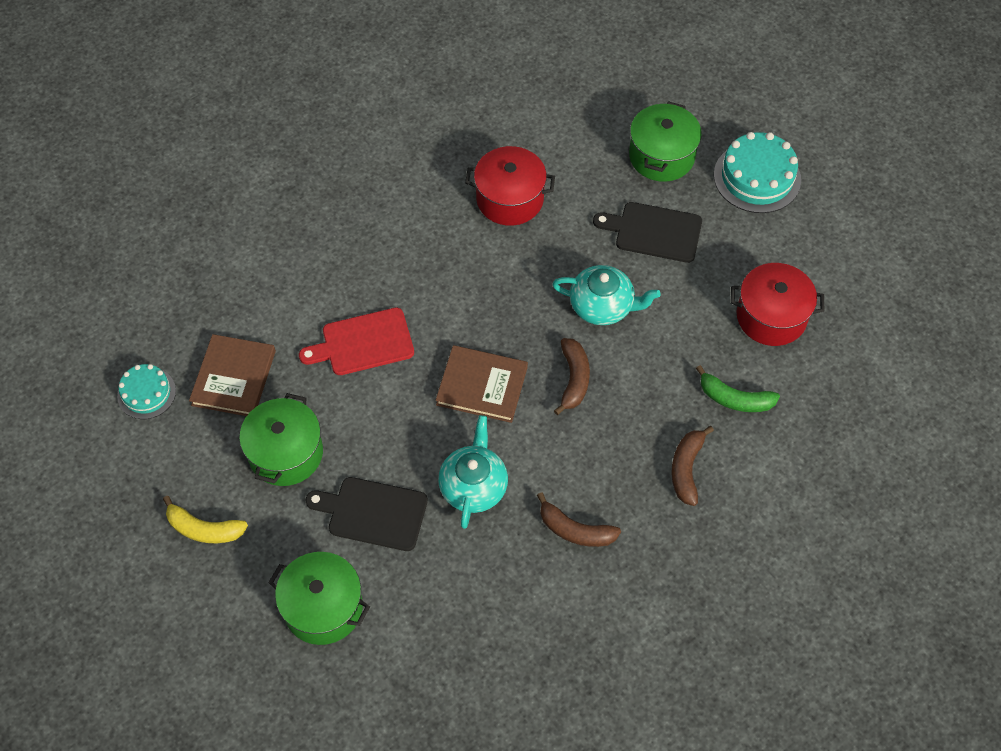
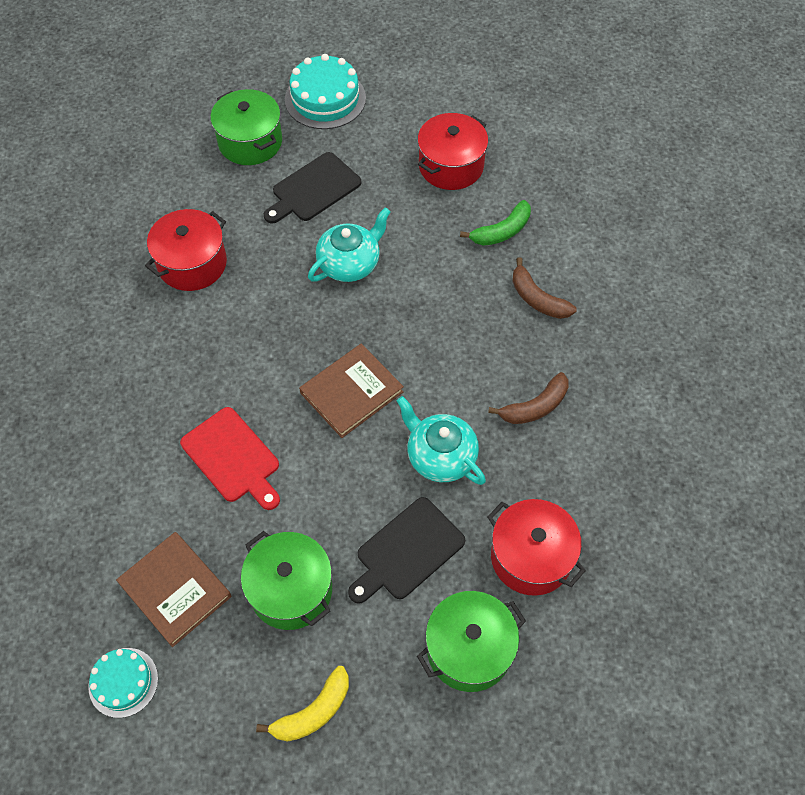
camera: 55 degrees left, 0 degrees up
(363, 343) = (232, 458): red cutting board -> red cutting board turned 60 degrees counterclockwise
(433, 607) = (531, 557): none -> red pot
(574, 379) = (399, 323): brown banana -> none

